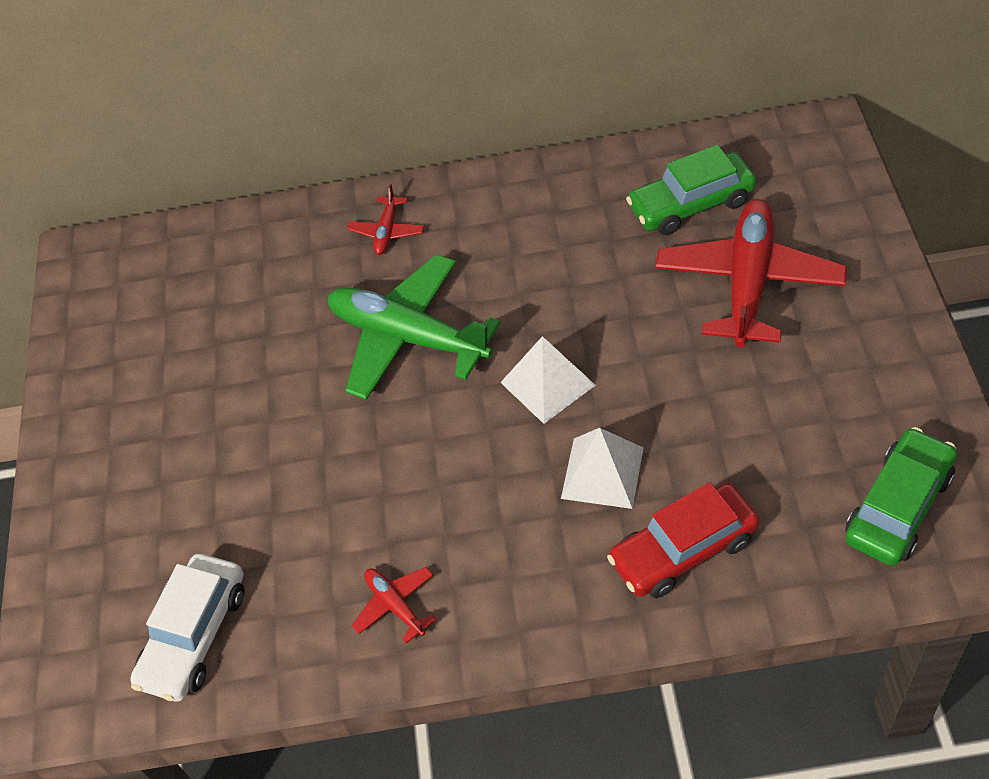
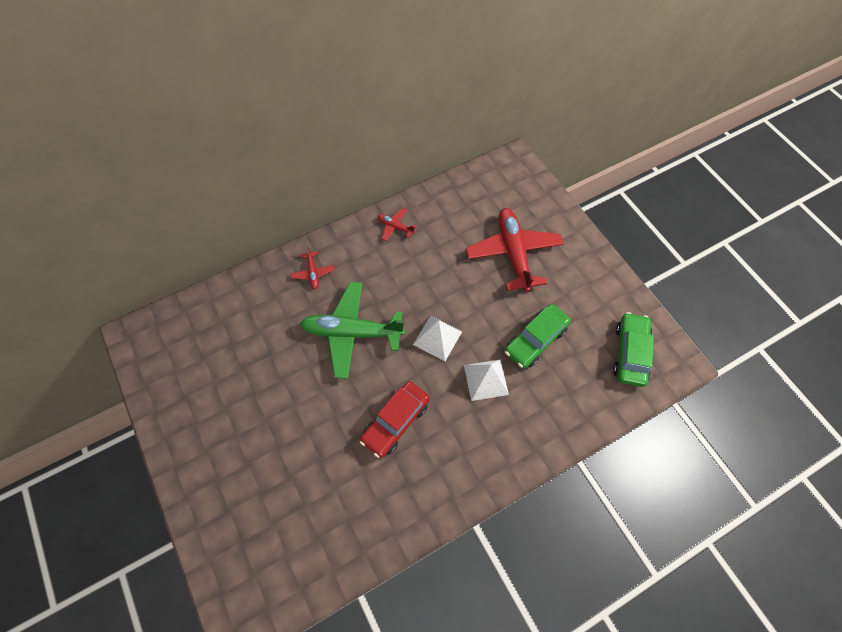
camera: 30 degrees left, 10 degrees up
(194, 635) = (308, 548): white car -> none
(395, 605) = (412, 490): red plane -> red plane (395, 227)
(683, 550) = (542, 409): red car -> red car (395, 421)
(691, 204) = (467, 216): green car -> green car (535, 340)

